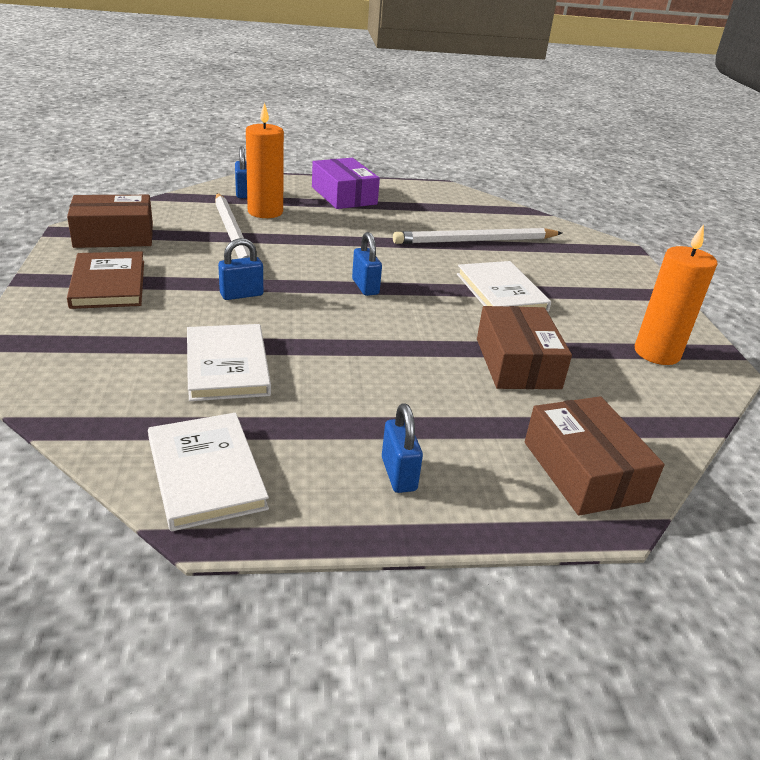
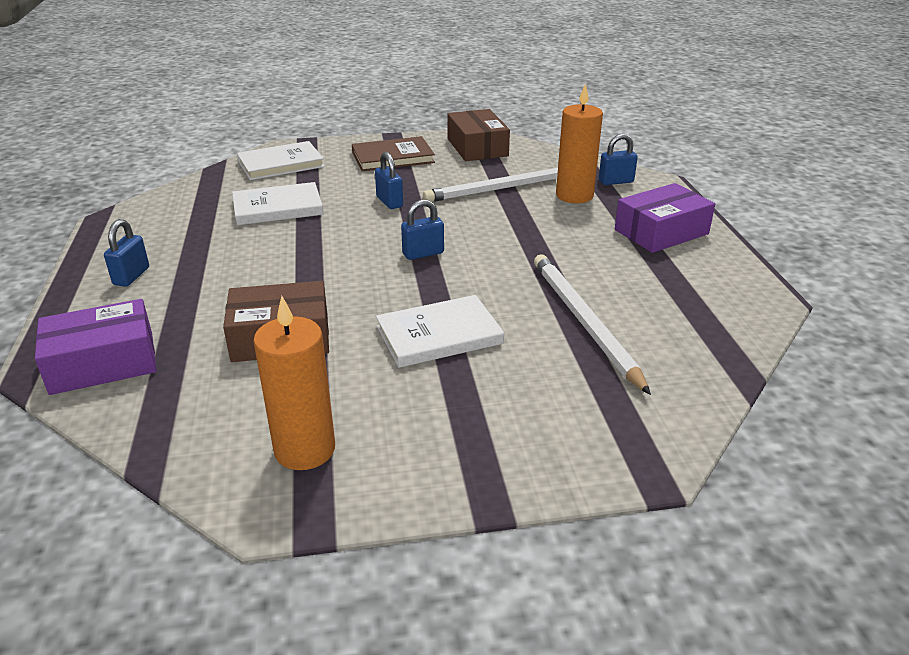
camera: 90 degrees right, 0 degrees up
(206, 473) = (156, 214): white book -> white book (281, 164)
(398, 474) = (131, 276): blue padlock -> blue padlock turned 60 degrees counterclockwise
(584, 471) = (103, 363): brown box -> purple box

